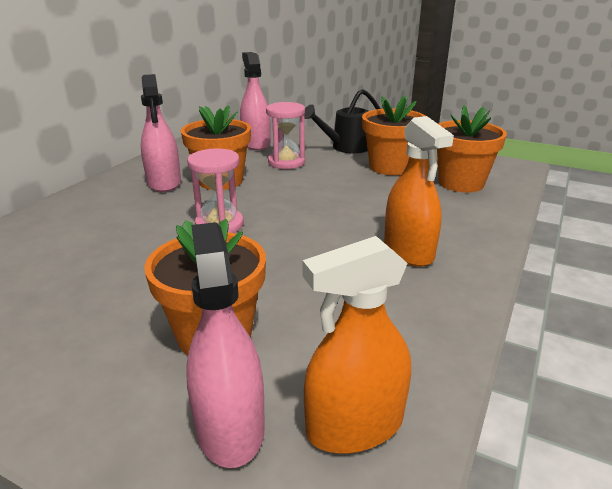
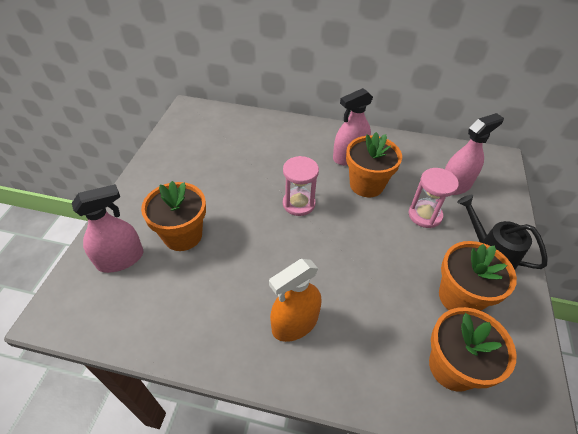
camera: 75 degrees right, 20 degrees up
(355, 426) = (120, 309): orange spray bottle -> none

